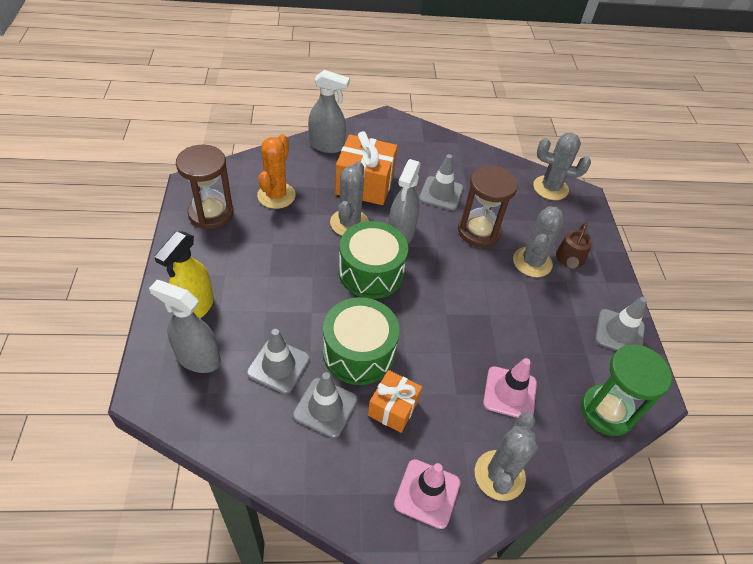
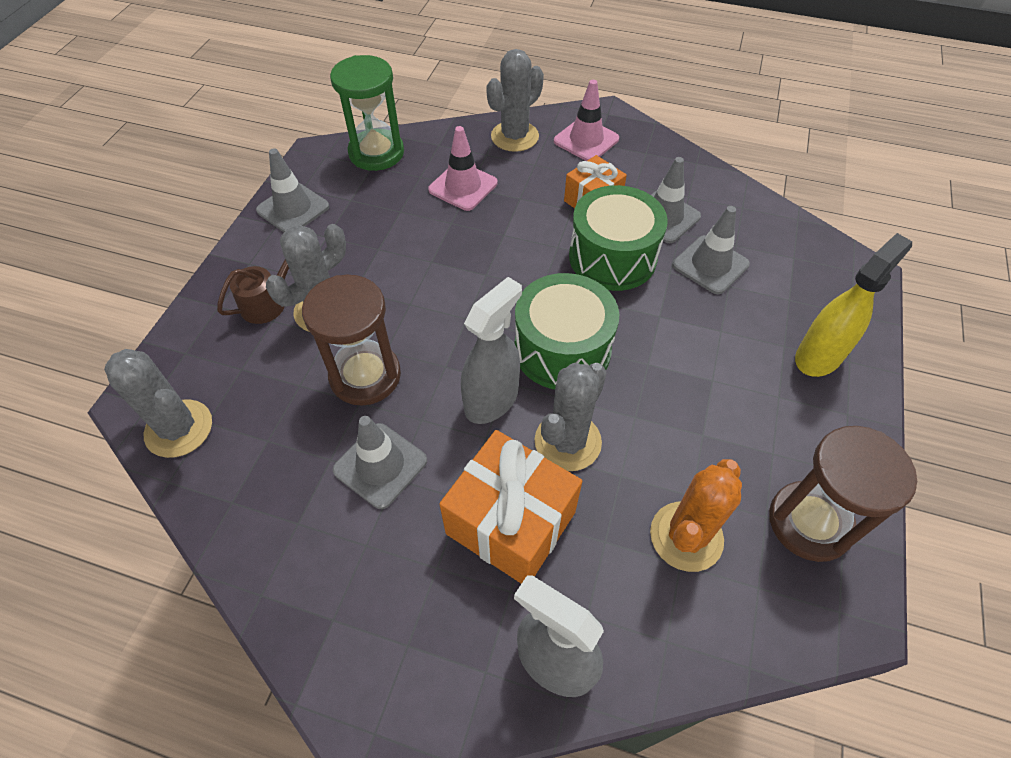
camera: 155 degrees left, 5 degrees up
(198, 358) = (808, 293): grey spray bottle -> none

